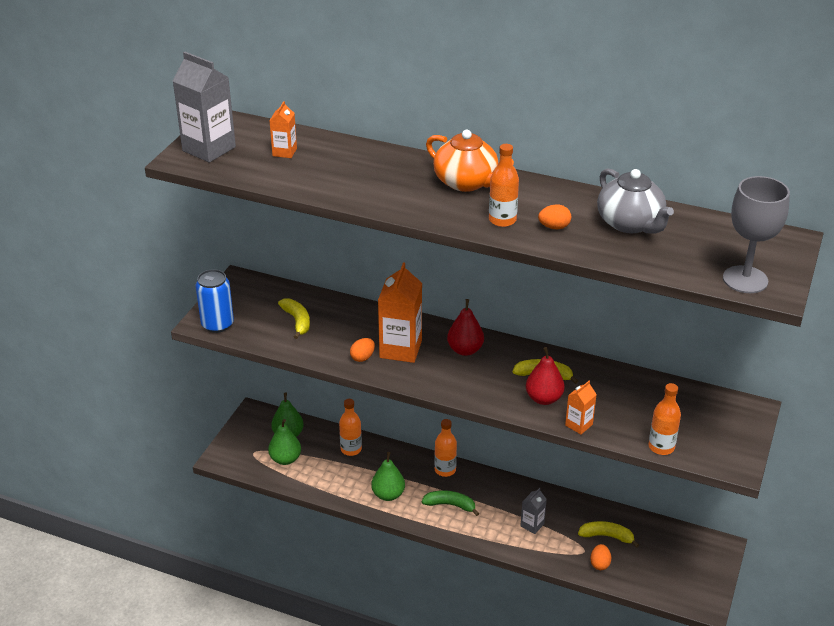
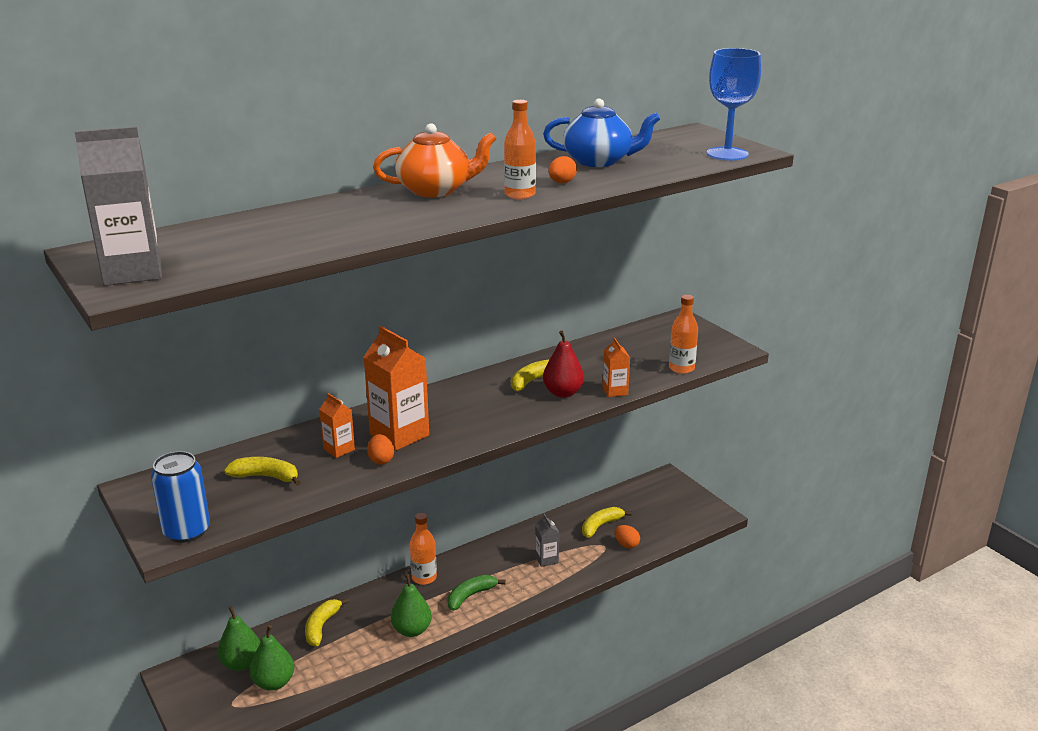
camera: 55 degrees left, 10 degrees down
(284, 152) = (224, 241): orange carton -> orange carton (339, 449)
(351, 449) = (321, 626): orange bottle -> yellow banana
(465, 350) = (448, 403): red pear -> none
(630, 224) = (599, 161): grey teapot -> blue teapot
(745, 279) = (727, 154): grey goblet -> blue goblet

